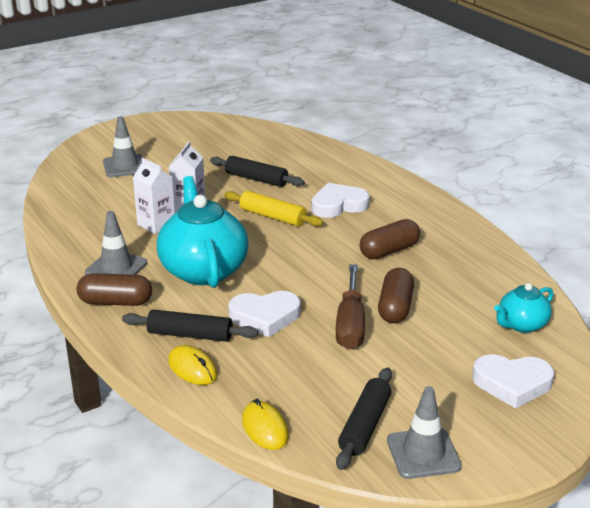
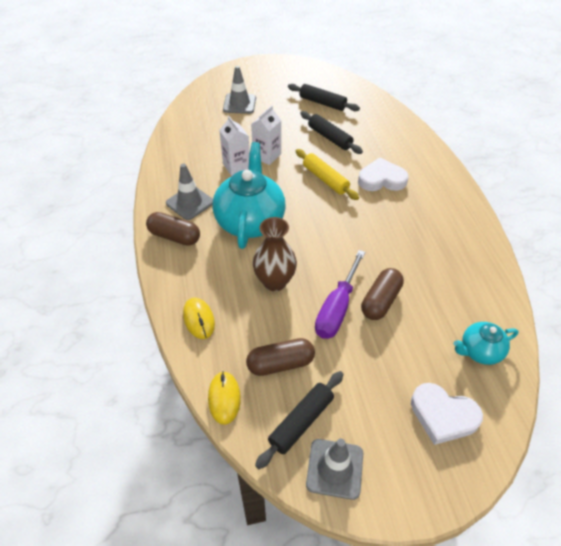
camera: 20 degrees right, 20 degrees up
(190, 335) = (212, 284): black rolling pin -> black rolling pin (322, 103)
(265, 317) = (274, 282): white heart -> brown vase
(350, 324) = (337, 308): brown screwdriver -> purple screwdriver
(389, 251) = (402, 238): brown capsule -> brown capsule (280, 363)

